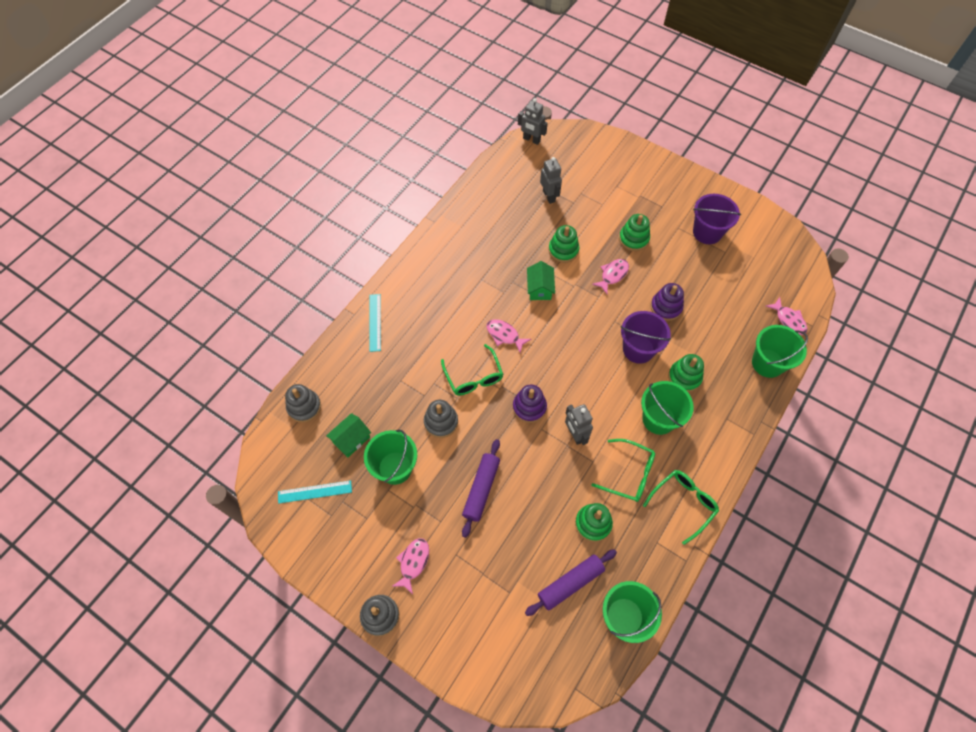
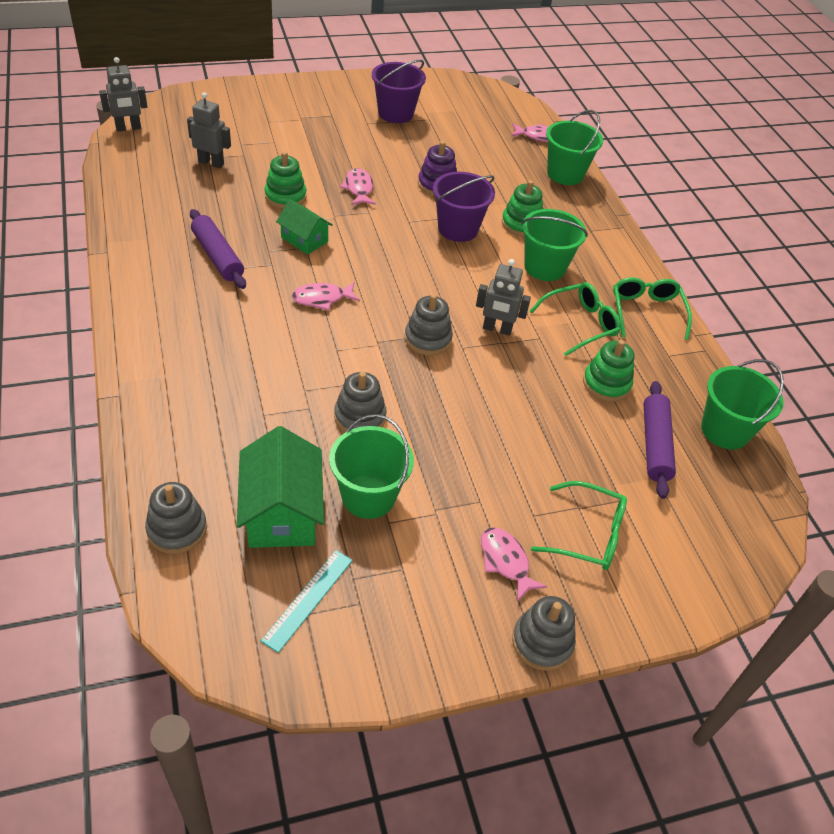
camera: 55 degrees left, 15 degrees down
(351, 439) = (282, 512): green house -> green house, size x1.65
(375, 322) = (157, 384): turquoise ruler -> none
(473, 376) = (338, 354): green glasses -> green glasses (587, 534)
(481, 489) = (479, 440): purple rolling pin -> purple rolling pin (218, 256)
(529, 407) = (428, 339): purple stacking toy -> grey stacking toy
(633, 239) = (340, 152): green stacking toy -> none

